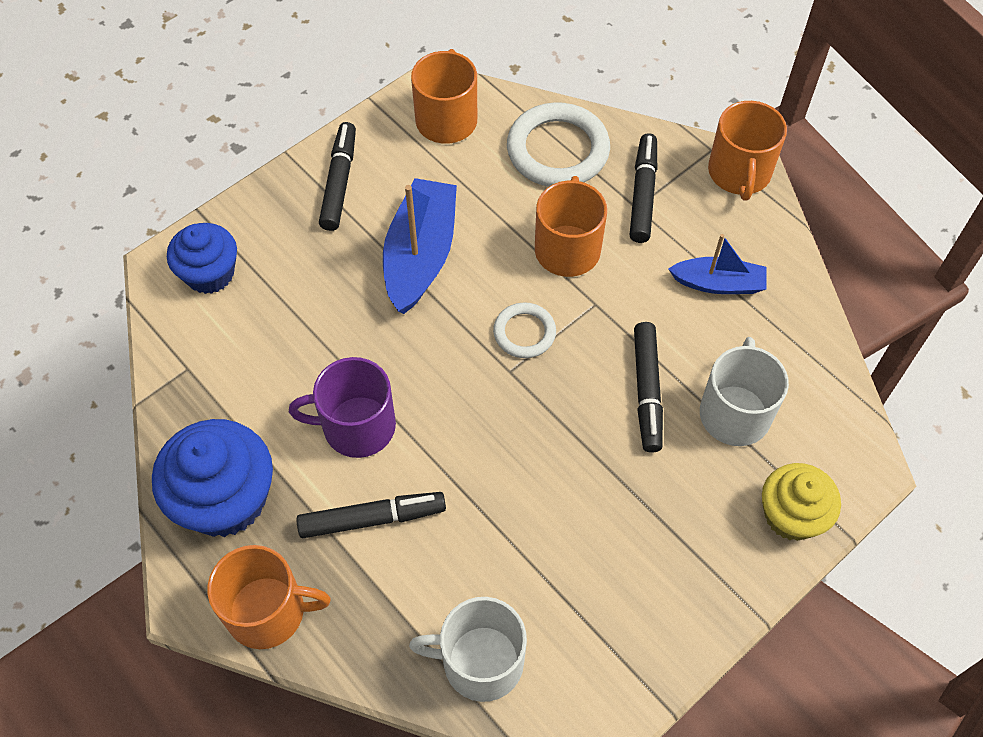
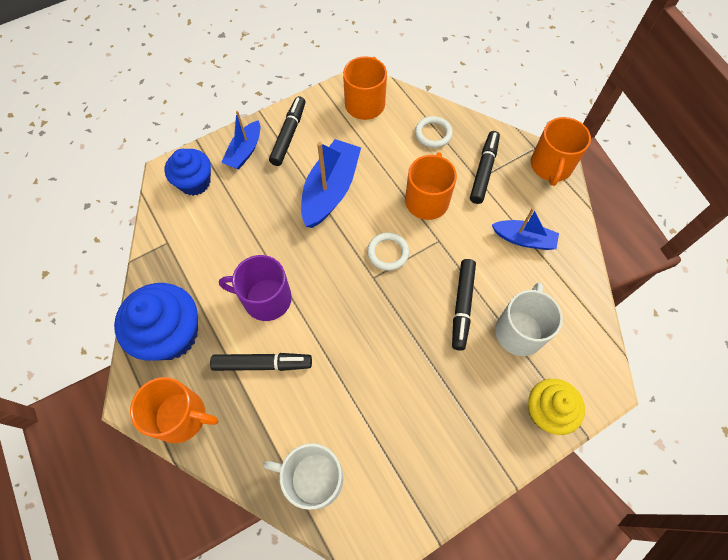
camera: 10 degrees right, 5 degrees up
(277, 216) = (245, 151): none -> blue boat
(558, 150) = (433, 134): white ring -> white ring, size x0.56

